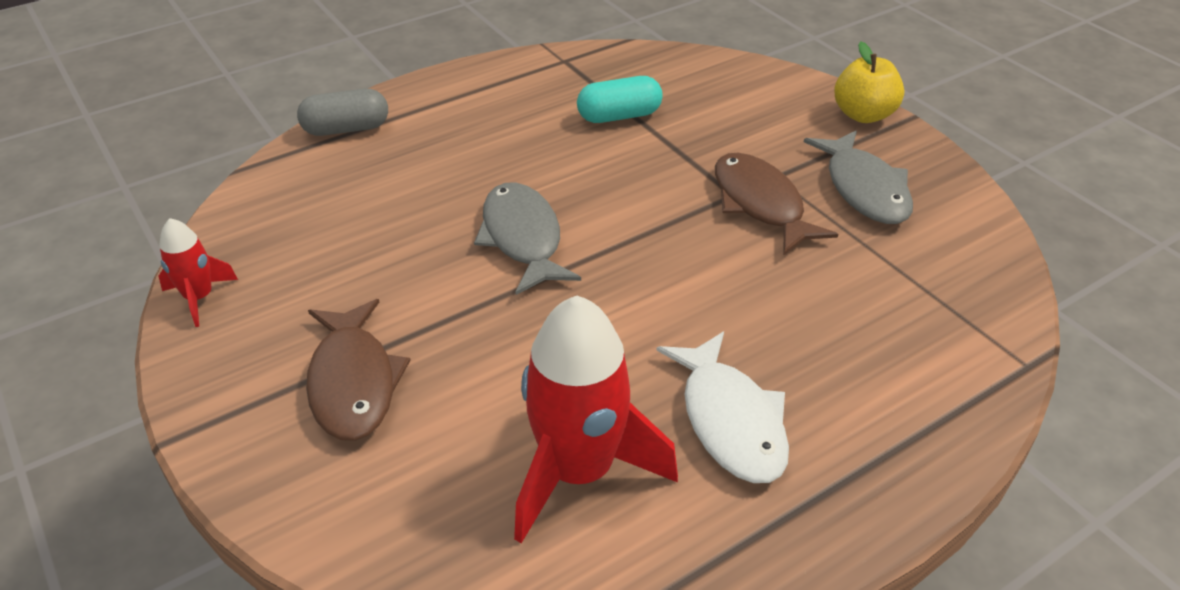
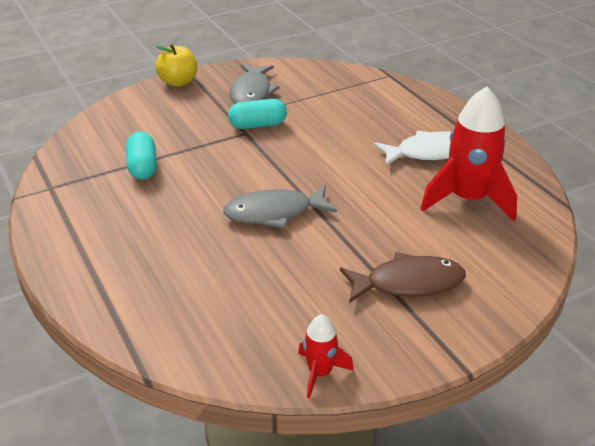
camera: 85 degrees left, 5 degrees down
(346, 129) = (103, 305): grey capsule -> none
(760, 204) = (258, 125): brown fish -> turquoise capsule
(864, 189) = (251, 92): grey fish -> grey fish turned 105 degrees clockwise

